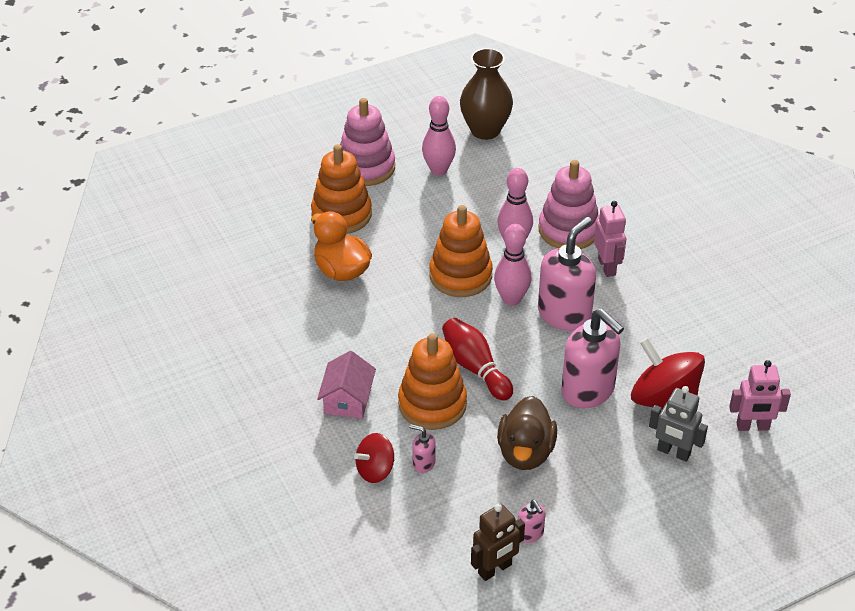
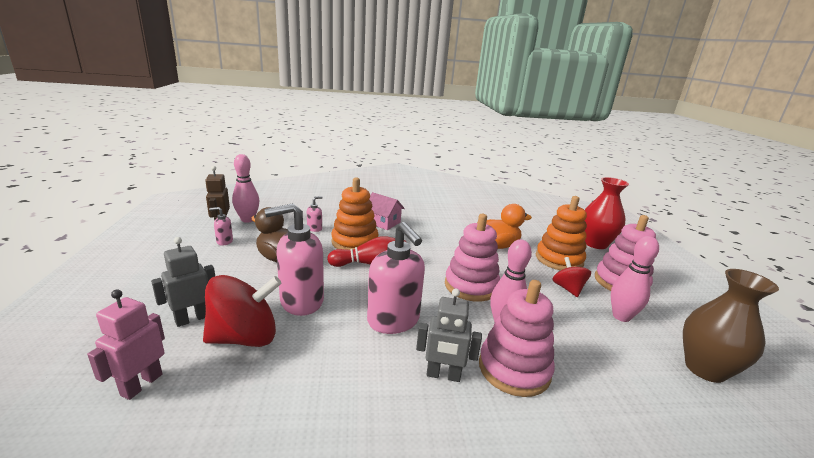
camera: 110 degrees right, 20 degrees down
(268, 185) = (595, 244): none -> red vase
(375, 470) = (326, 217): red spinning top -> red spinning top (568, 289)
(460, 275) = (471, 286): orange stacking toy -> pink stacking toy
(511, 299) = (430, 300): pink bowling pin -> pink bowling pin (247, 220)
(607, 267) = (443, 375): pink robot -> grey robot

